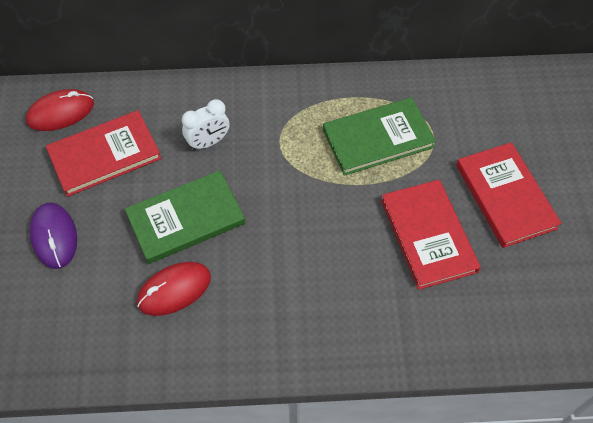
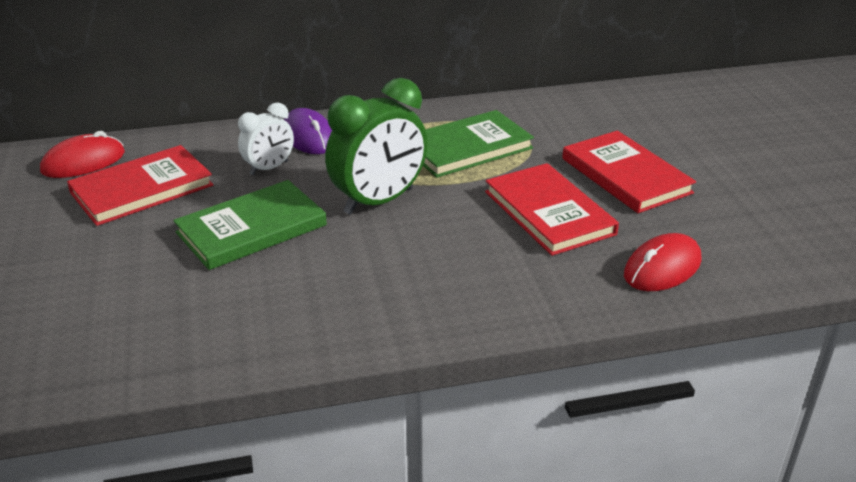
camera: 10 degrees left, 25 degrees down
(54, 236) = (81, 260): purple mouse -> purple mouse (308, 136)
(174, 290) = (246, 288): red mouse -> red mouse (662, 268)
(291, 199) = (379, 201): none -> green clock

